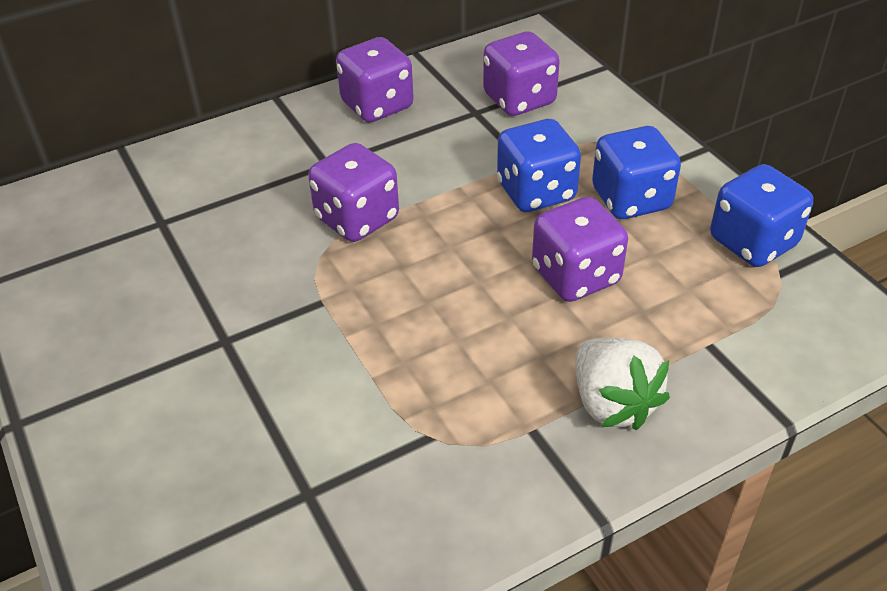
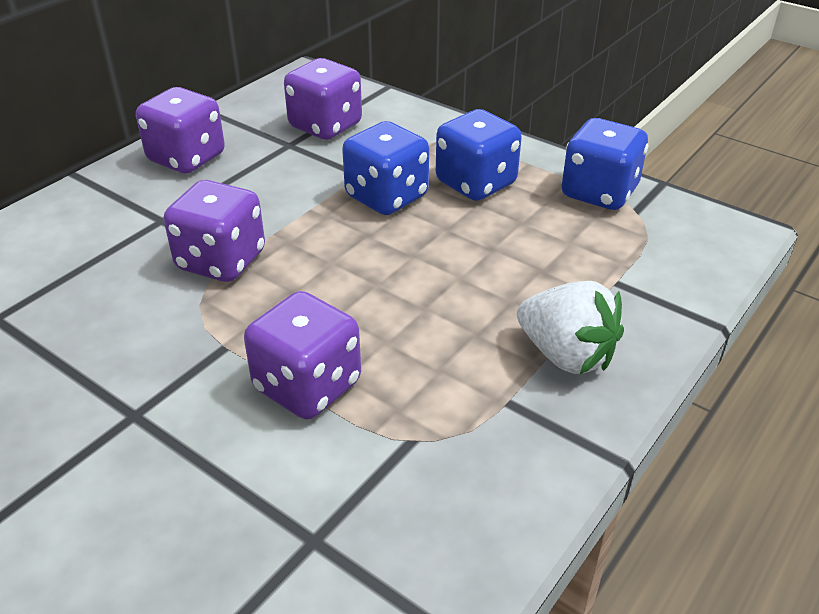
camera: 25 degrees left, 5 degrees down
(575, 276) = (465, 257): purple dice -> purple dice (307, 386)

